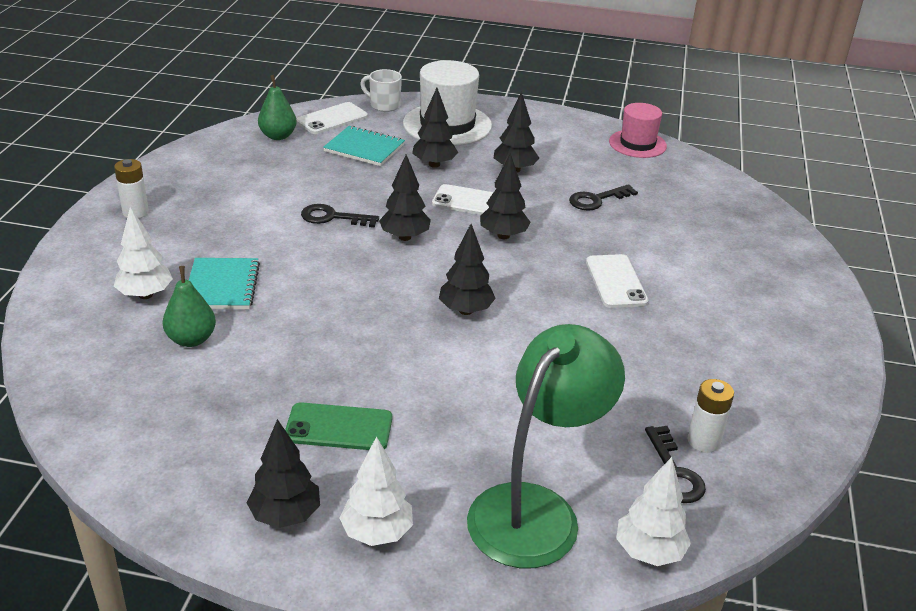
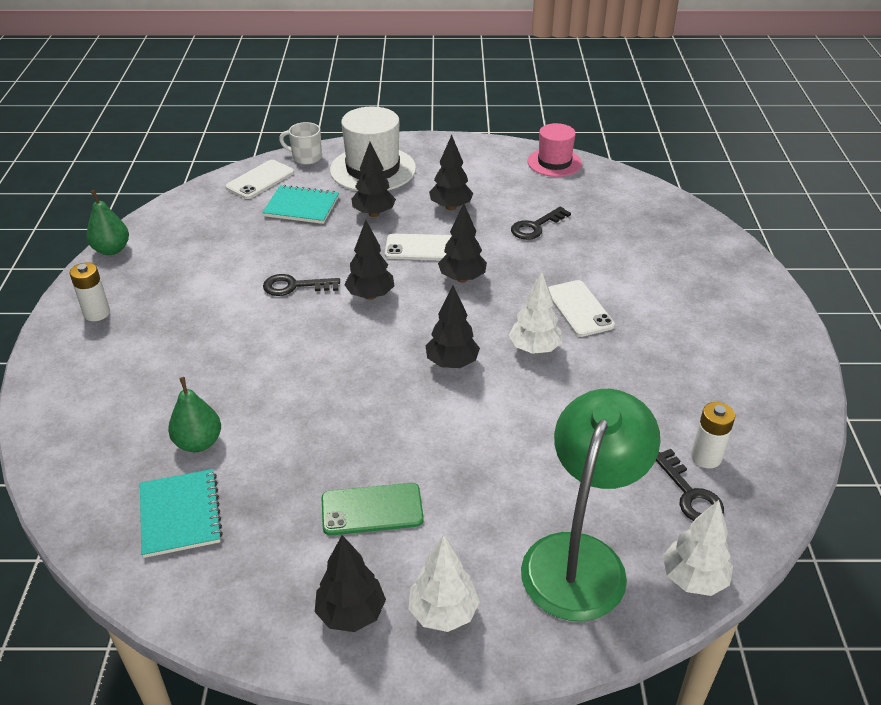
camera: 10 degrees left, 5 degrees up
(145, 295) = (137, 402): white tree -> white tree (534, 349)
(222, 286) = (210, 379): turquoise notebook -> turquoise notebook (180, 514)
(278, 136) = (213, 207): green pear -> green pear (112, 250)

